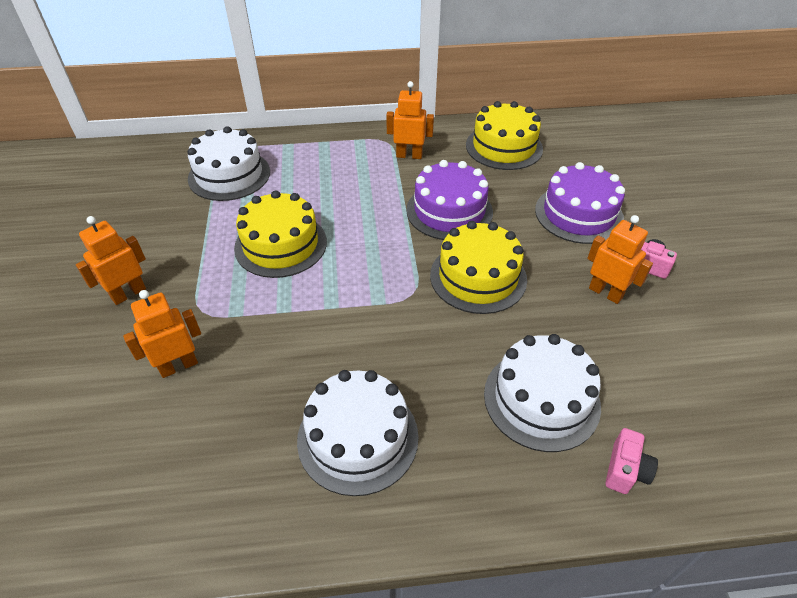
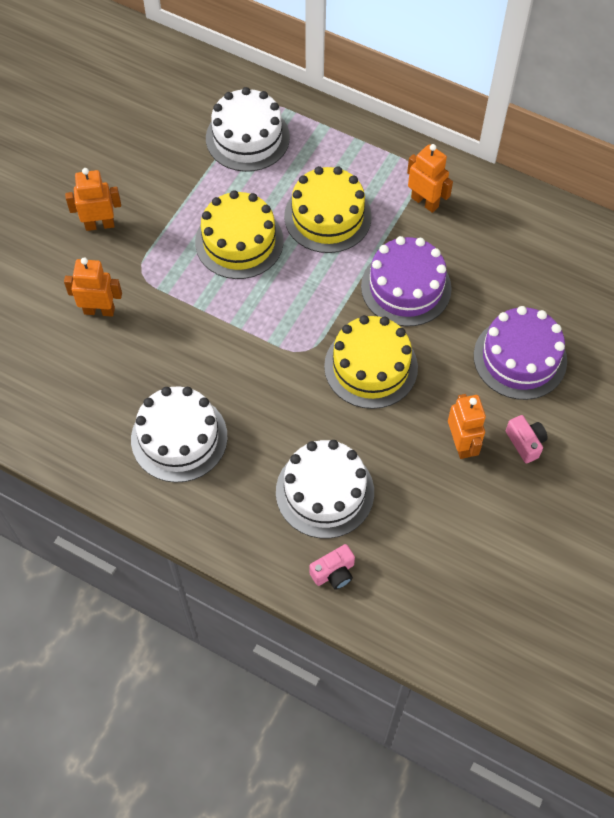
camera: 35 degrees right, 15 degrees up
(504, 147) = (527, 241): yellow cake -> yellow cake (327, 216)

